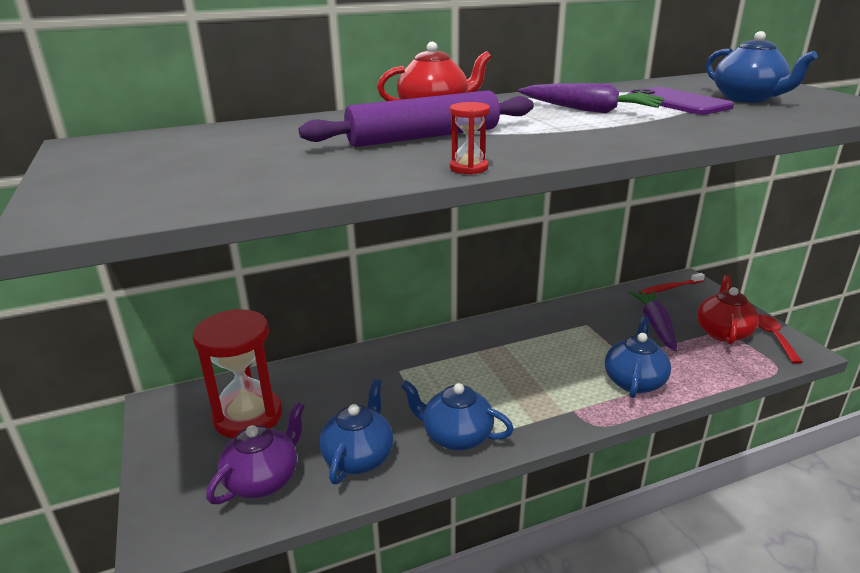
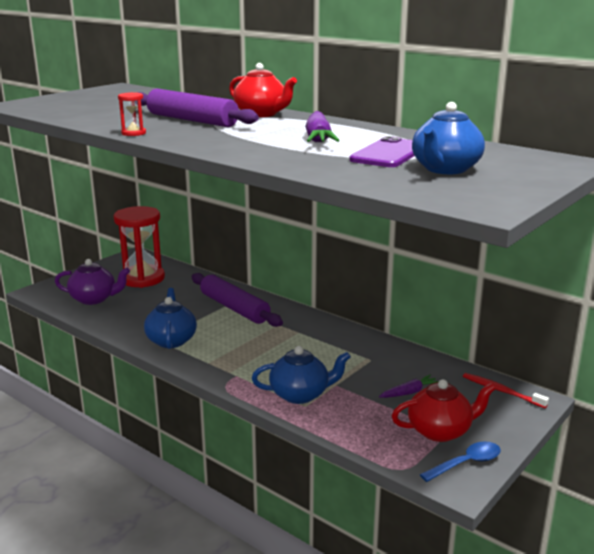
camera: 60 degrees right, 5 degrees down
(359, 457) = (129, 317): blue teapot -> none
(412, 367) = (234, 308): none -> purple rolling pin
(655, 325) = (409, 392): purple carrot -> purple carrot, size x0.58
(773, 337) = (466, 463): red spoon -> blue spoon

